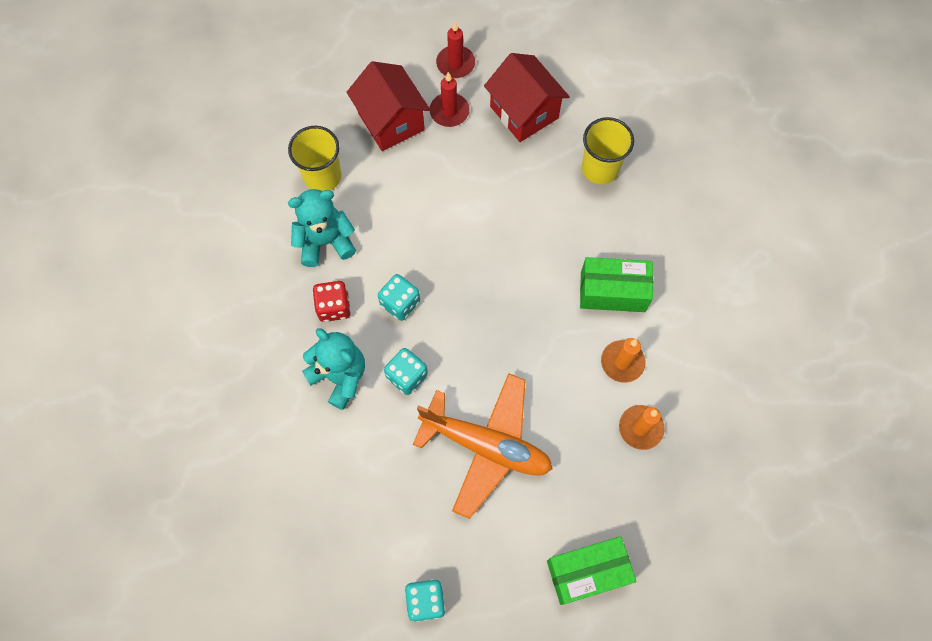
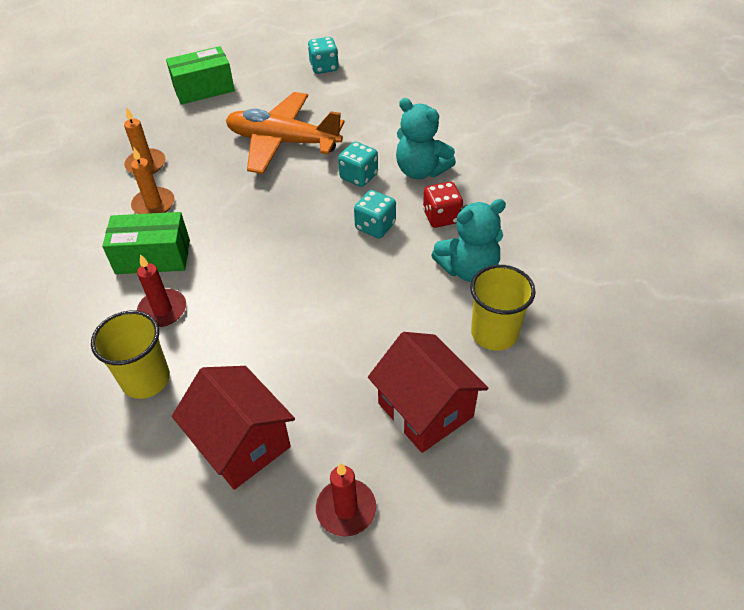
camera: 175 degrees right, 20 degrees down
(449, 111) = (347, 432): red candle -> red candle (162, 310)

